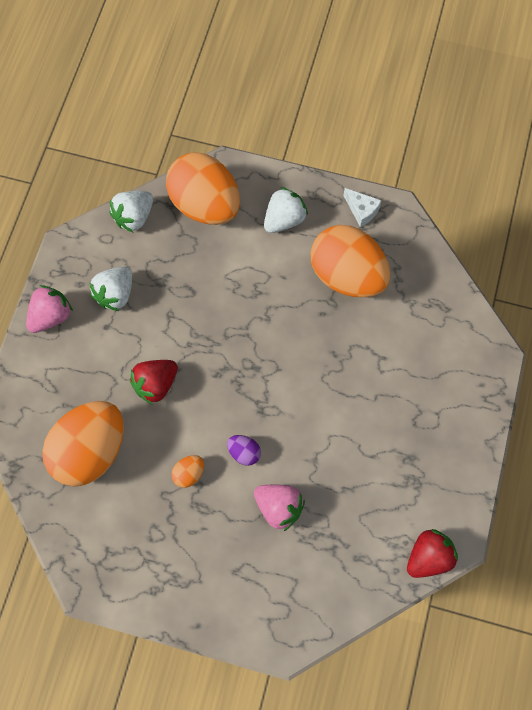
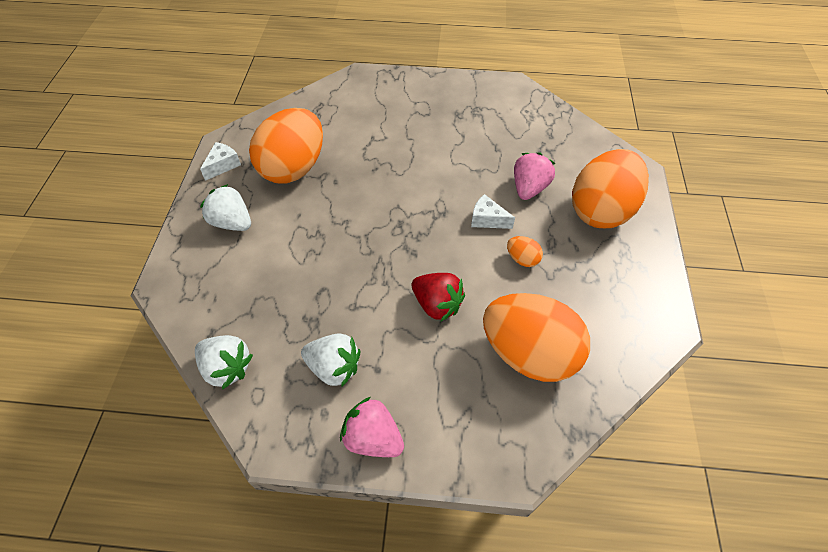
camera: 100 degrees left, 15 degrees down
(205, 205) = (212, 295): orange egg -> orange egg (601, 210)
(244, 452) = (487, 219): purple egg -> white cheese
(428, 557) = (532, 98): red strawberry -> none

